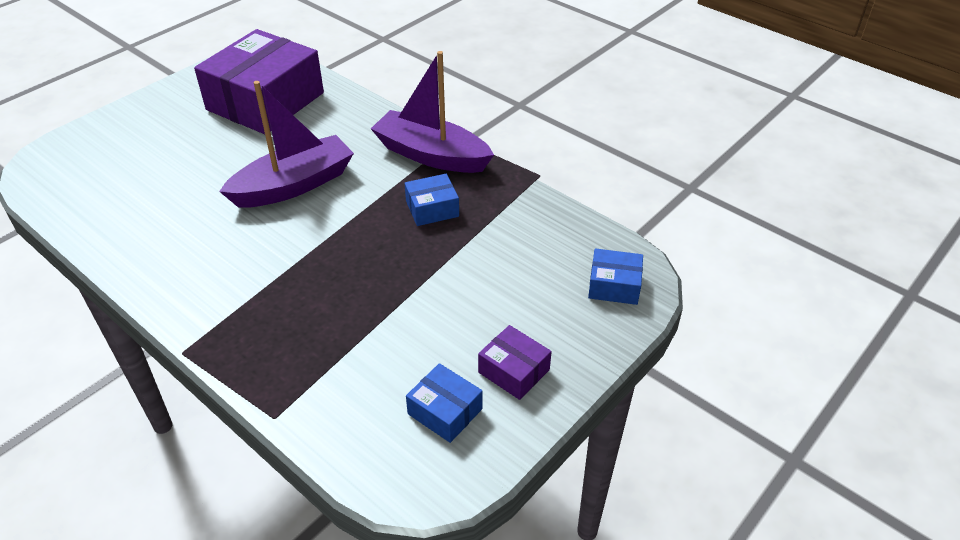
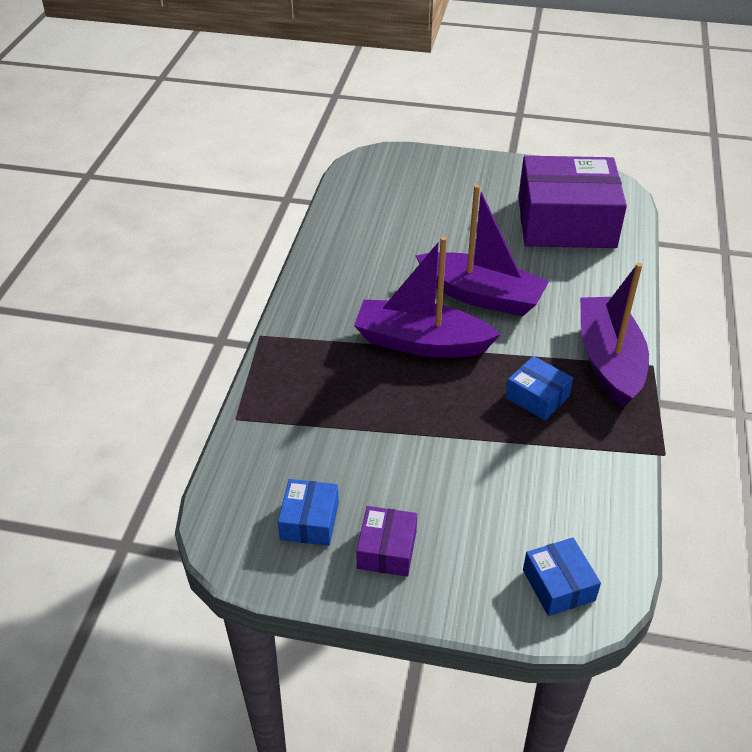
camera: 60 degrees right, 0 degrees up
(309, 245) = (421, 343): none -> purple boat

